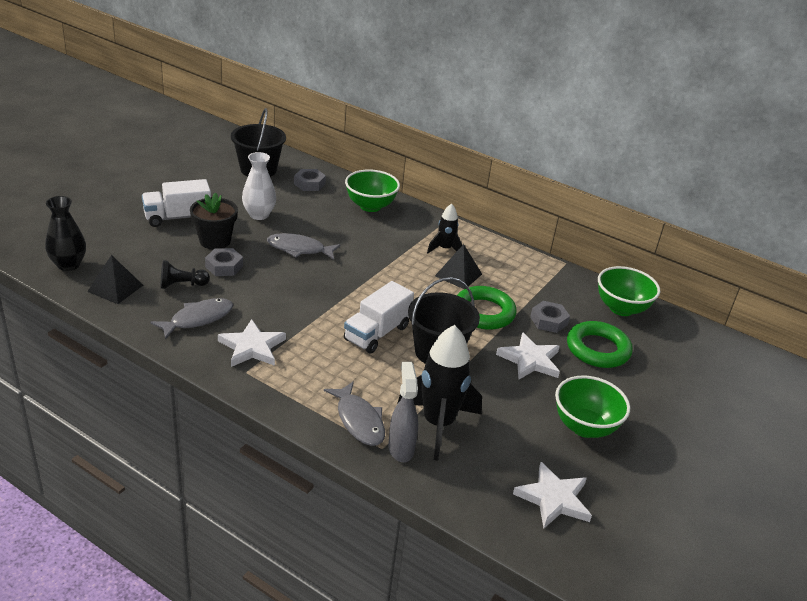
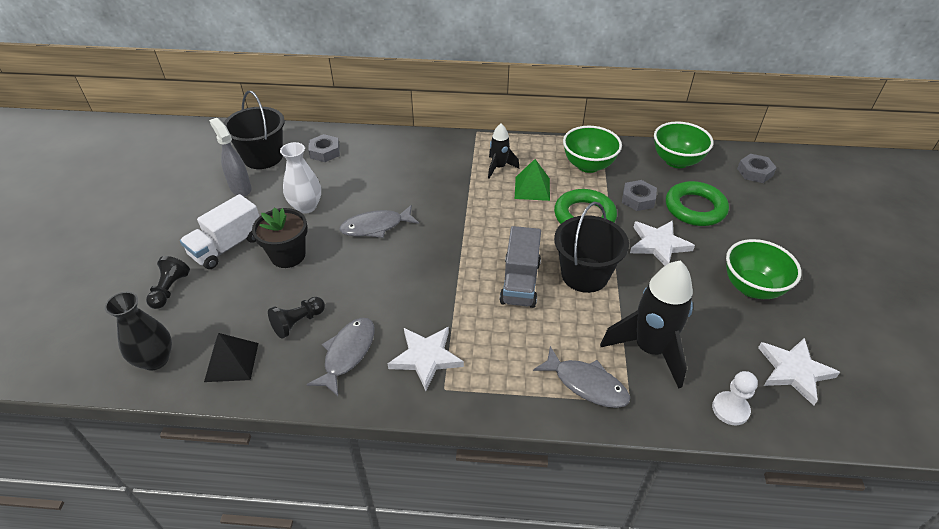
camera: 25 degrees left, 10 degrees up
(114, 228) = (170, 290): none -> black pawn
(224, 266) = (321, 280): grey nut -> grey nut (754, 172)
(370, 206) = (399, 152): green bowl -> green bowl (588, 165)
(377, 333) = (520, 282): white truck -> grey truck
(401, 448) = (644, 393): grey spray bottle -> grey spray bottle (240, 188)
(458, 275) = (532, 188): black pyramid -> green pyramid
(463, 494) = (730, 409): none -> white pawn

